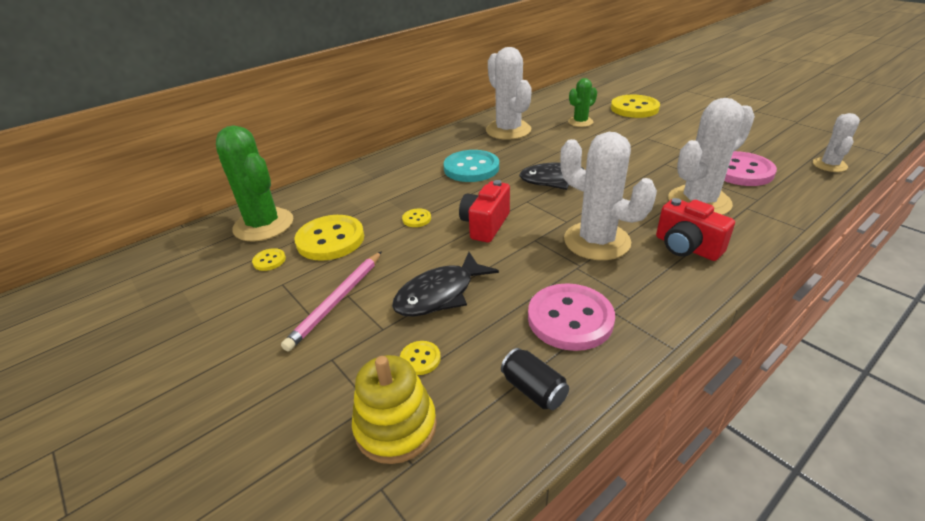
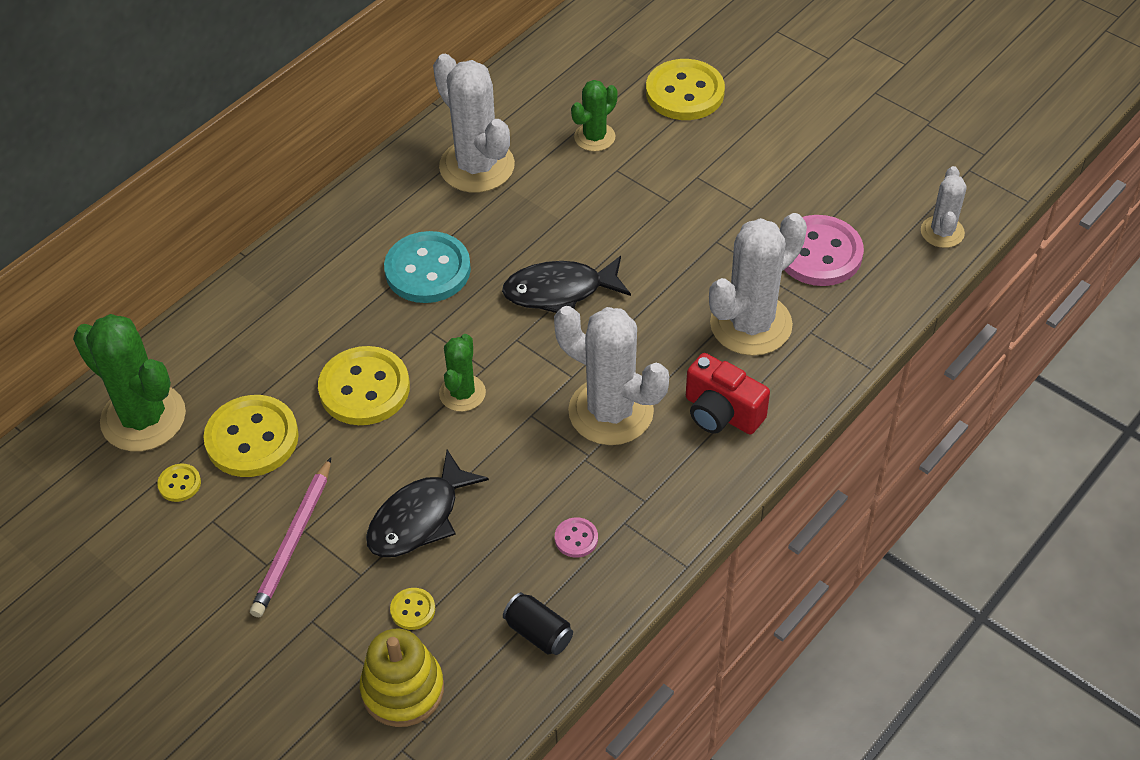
camera: 10 degrees left, 15 degrees up
(416, 219) = (364, 388): yellow button -> yellow button, size x2.23
(485, 225) = (462, 393): red camera -> green cactus
(570, 319) = (576, 538): pink button -> pink button, size x0.45

